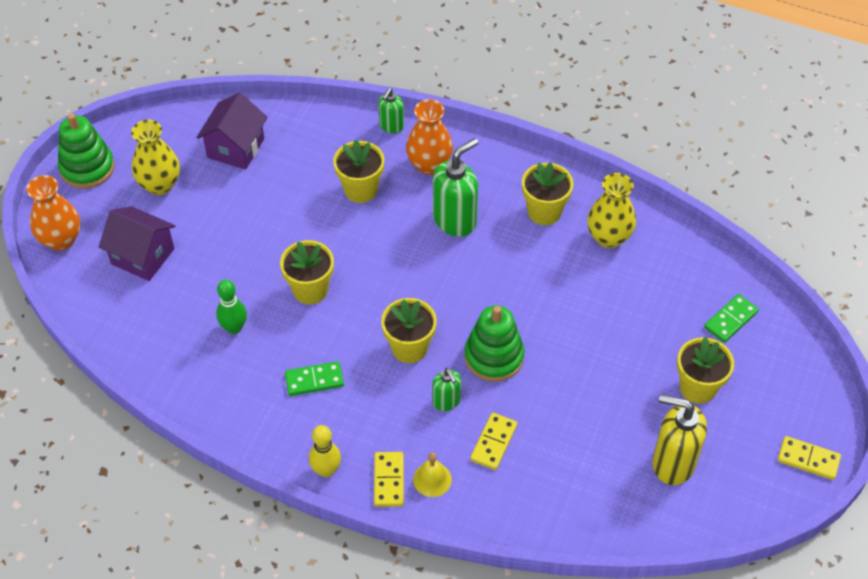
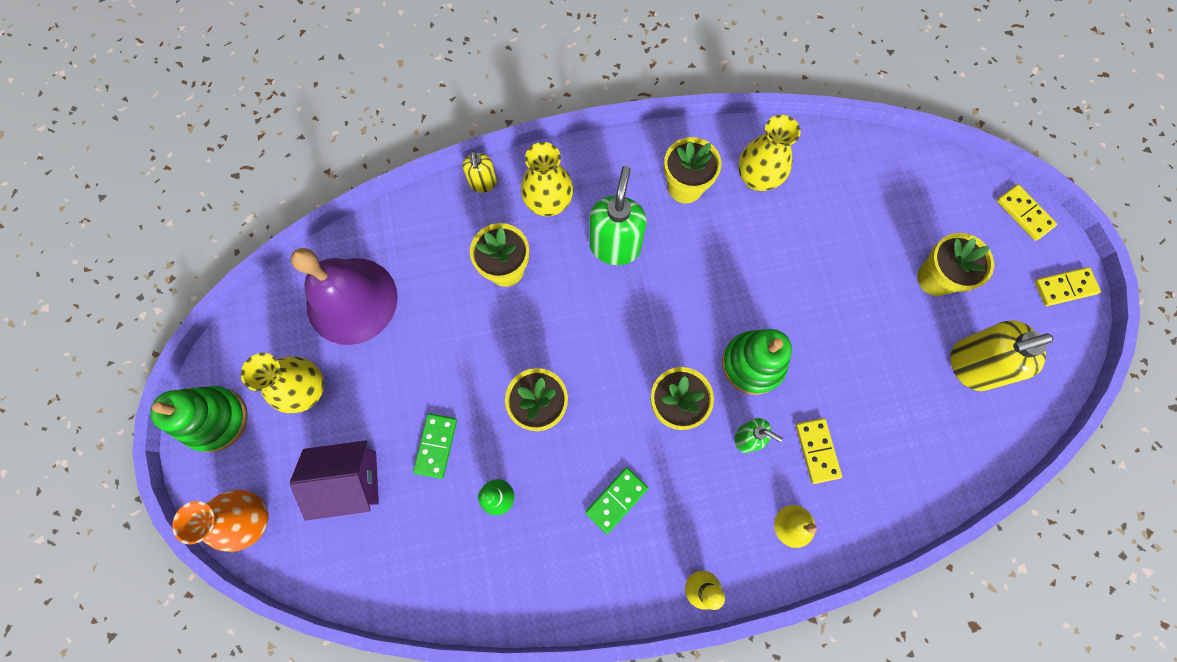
camera: 35 degrees left, 20 degrees up
(235, 148) = (352, 300): purple house -> purple bell
(389, 480) = (759, 555): yellow domino -> yellow domino (1024, 213)
(391, 126) = (483, 183): green soap dispenser -> yellow soap dispenser
(429, 164) = (548, 202): orange vase -> yellow vase
(730, 320) = (912, 195): green domino -> green domino (436, 446)

